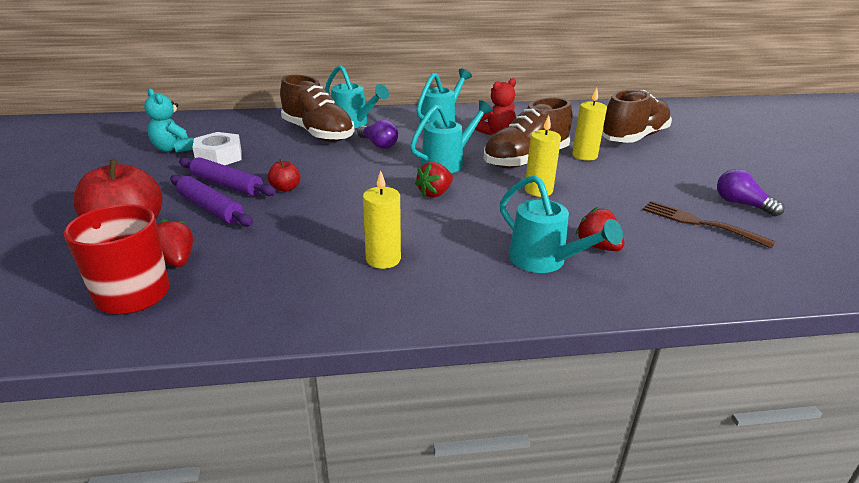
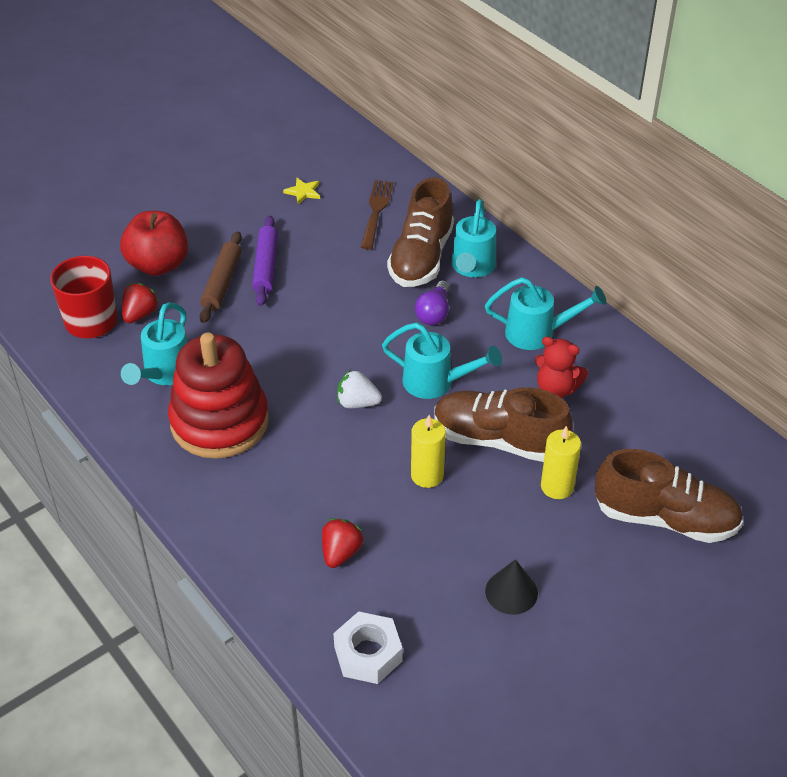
camera: 60 degrees right, 15 degrees up
(174, 149) = (303, 192): turquoise teddy bear -> yellow star
(210, 208) = (221, 283): purple rolling pin -> brown rolling pin
(219, 157) = (312, 228): white nut -> white nut (368, 654)
(285, 188) = (288, 304): red apple -> none
(383, 259) = (220, 422): yellow candle -> red stacking toy
(435, 193) = (357, 403): red strawberry -> white strawberry
(544, 261) = (287, 523): turquoise watering can -> turquoise watering can (164, 373)
(675, 195) = (511, 592): none -> black cone
(699, 223) = (453, 624): brown fork -> brown fork (376, 211)
(741, 204) = (534, 656): purple light bulb -> none

